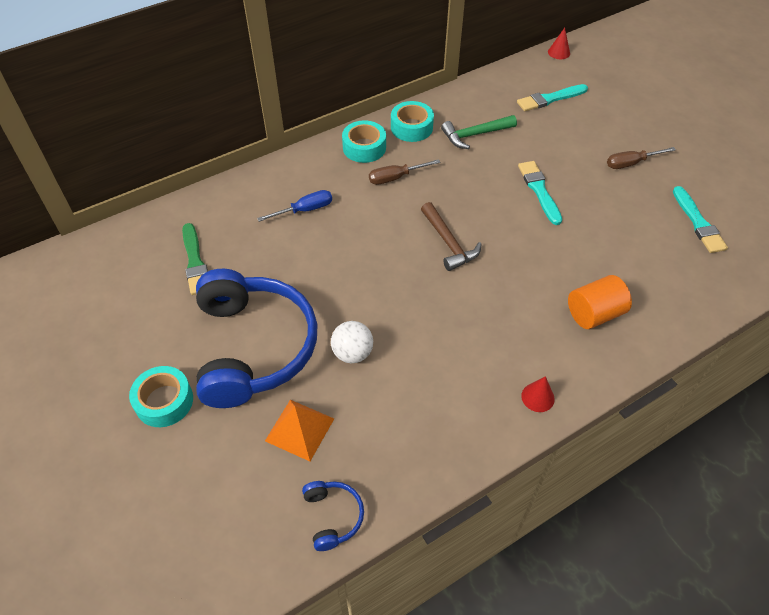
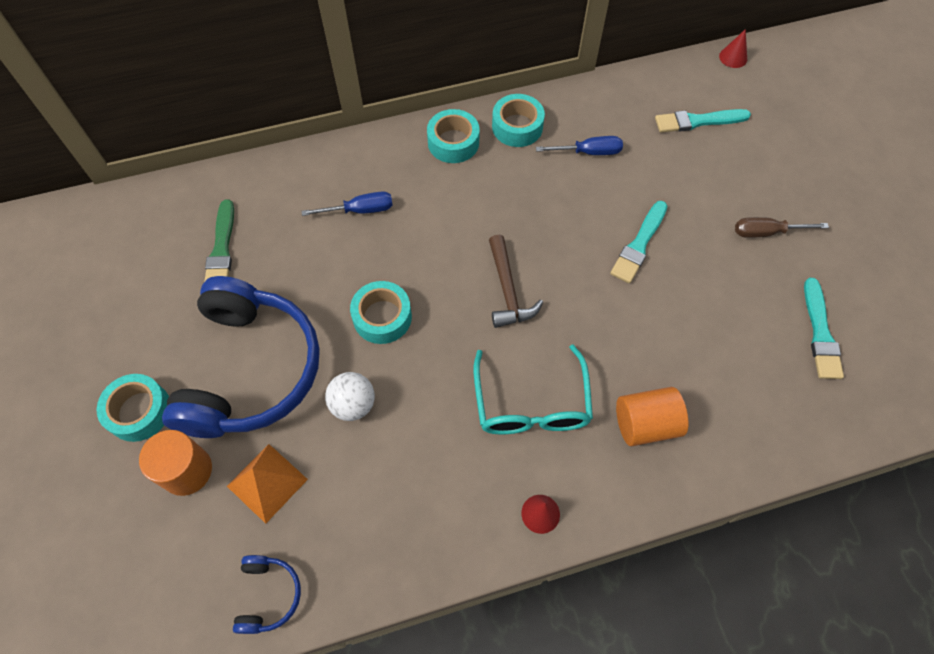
camera: 15 degrees right, 10 degrees up
(224, 437) = (187, 470): none -> orange cylinder
(353, 283) = (382, 317): none -> turquoise tape
(395, 178) = (475, 190): brown screwdriver -> none
(475, 135) = (589, 152): green hammer -> blue screwdriver
(499, 320) = (531, 404): none -> turquoise glasses
(539, 190) = (639, 245): turquoise brush -> turquoise brush turned 150 degrees counterclockwise

